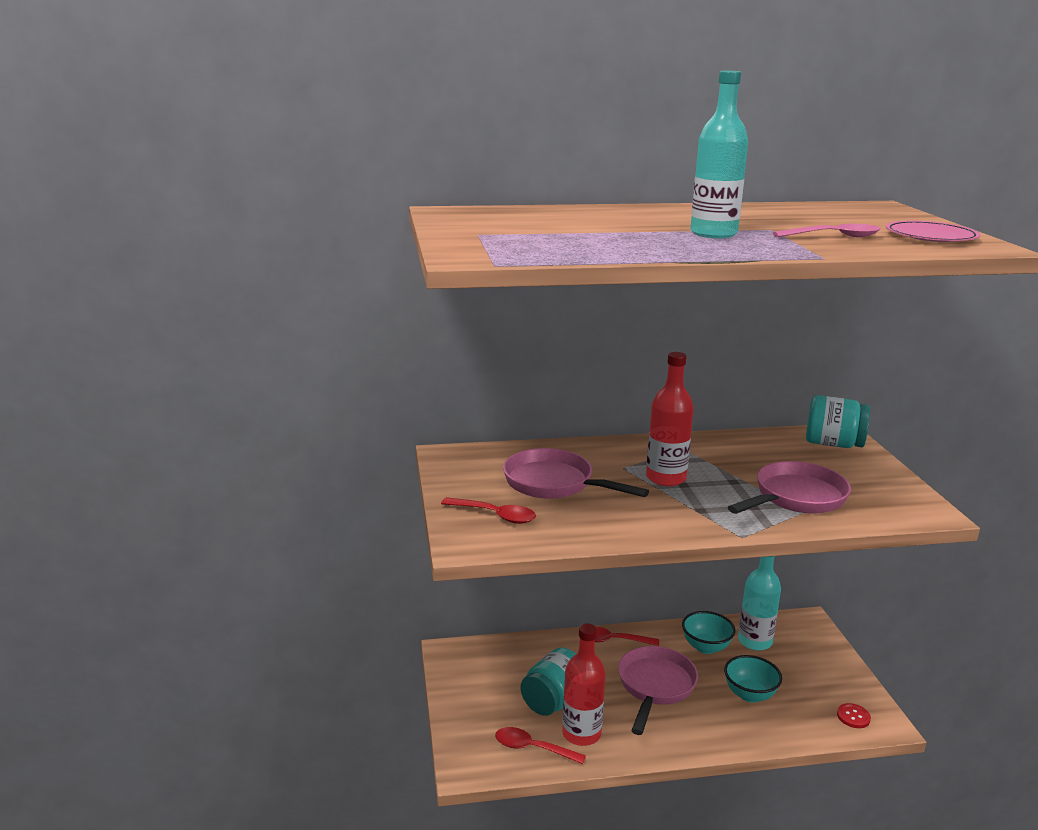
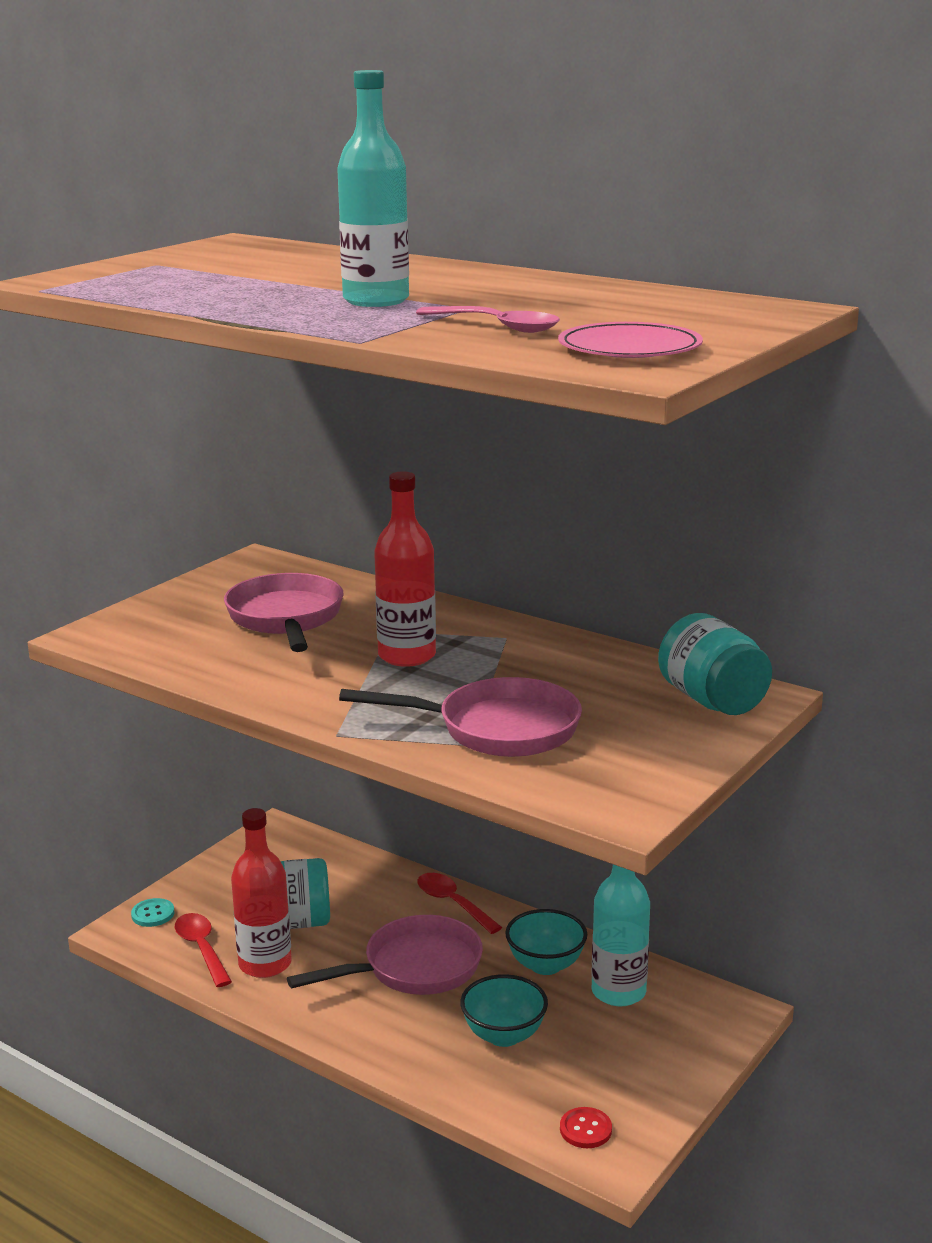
camera: 45 degrees right, 0 degrees up
(467, 746) = (153, 914): none -> turquoise button
(495, 515) = (167, 623): red spoon -> none

